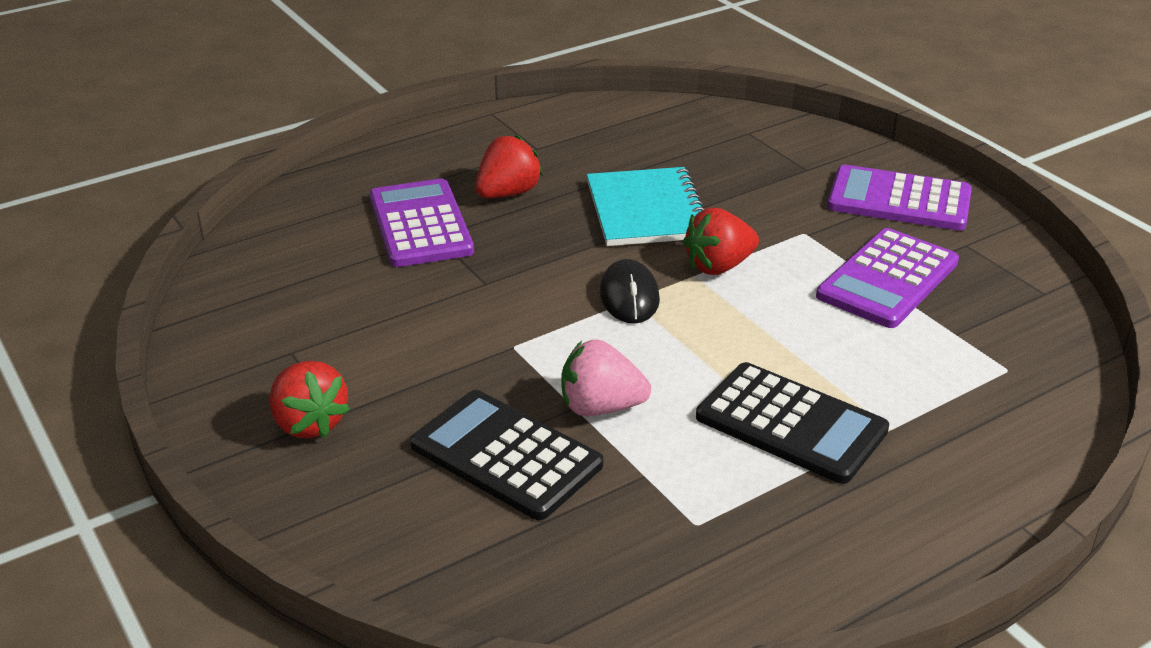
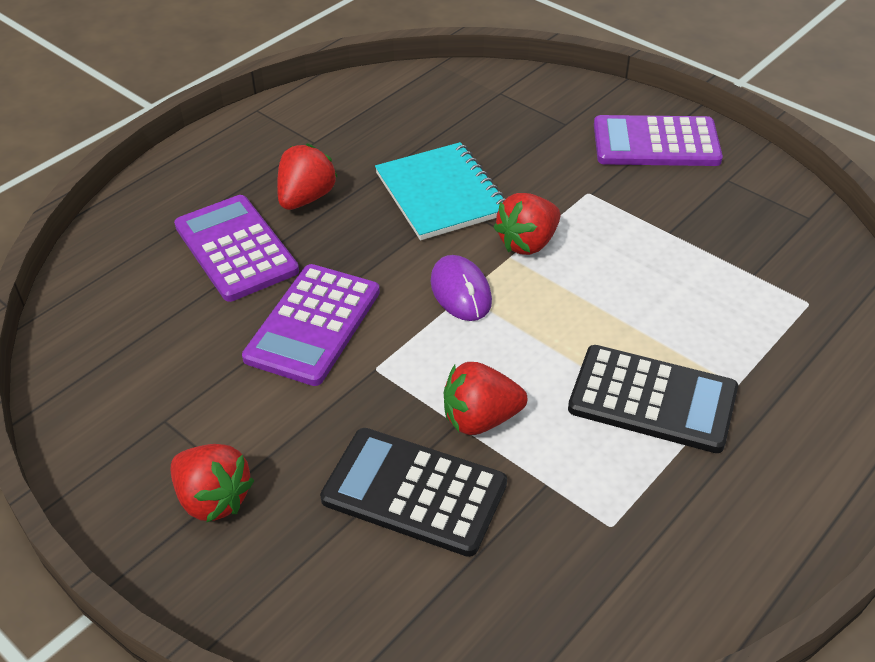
camera: 15 degrees left, 10 degrees up
(600, 407) = (480, 419): pink strawberry -> red strawberry
(629, 296) = (460, 291): black mouse -> purple mouse
(888, 279) = (677, 229): purple calculator -> purple calculator (313, 325)

